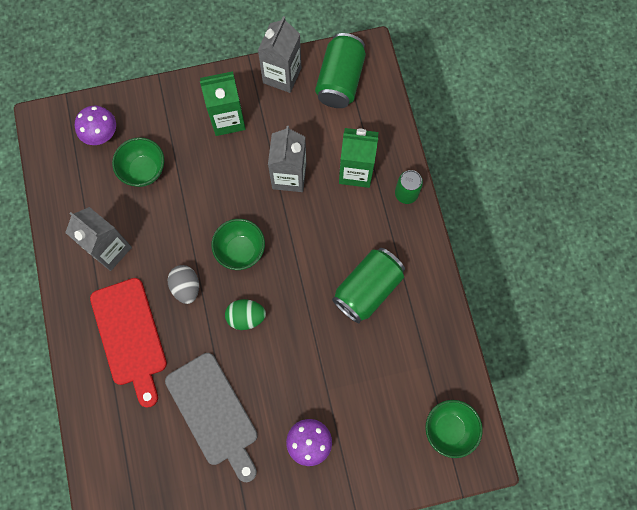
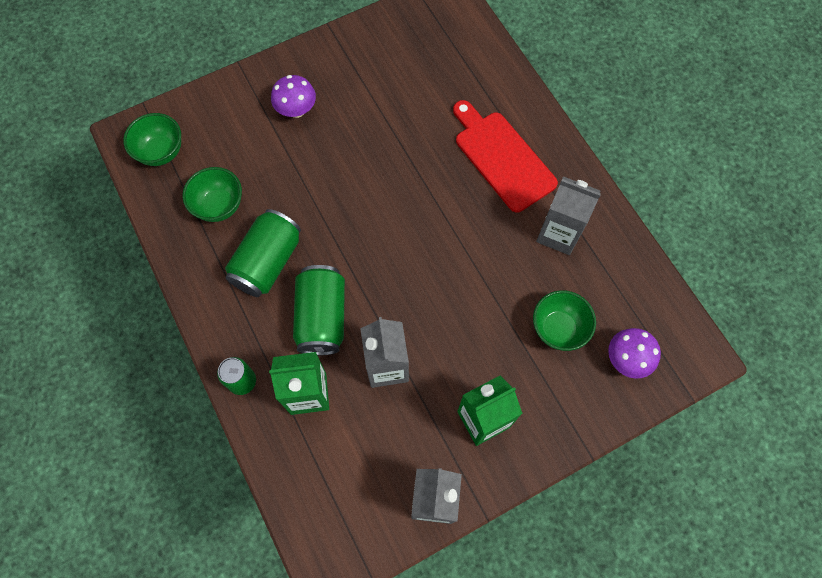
camera: 165 degrees right, 5 degrees down
(186, 287) = (462, 216): grey egg -> none
(214, 413) = (394, 113): grey cutting board -> none
(240, 251) = (417, 267): green bowl -> green bowl (219, 206)
(246, 317) = (390, 203): green egg -> none
(340, 80) = (355, 514): green can -> green can (322, 317)

